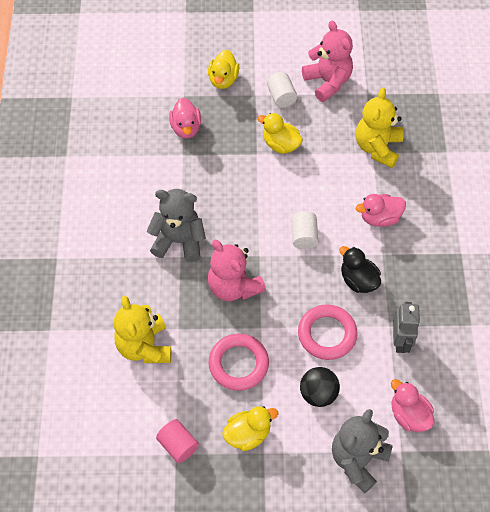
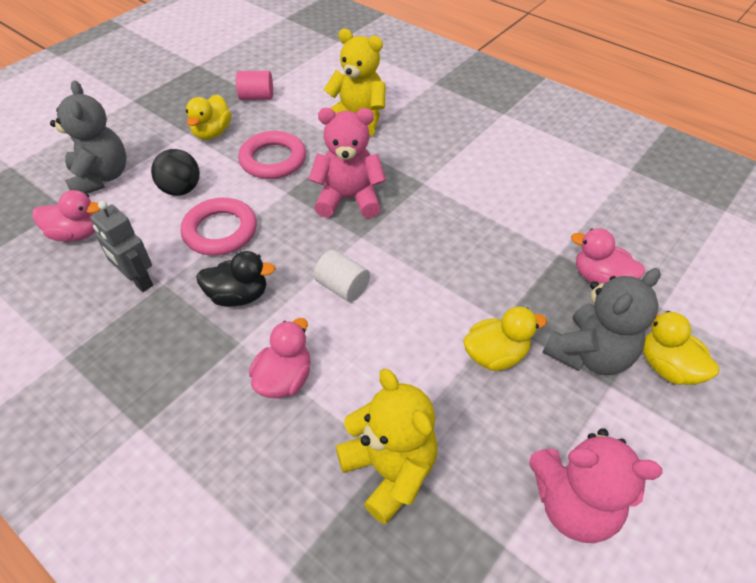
camera: 130 degrees right, 10 degrees down
(179, 241) = (442, 191): grey teddy bear -> grey teddy bear (589, 354)
(281, 97) = (584, 415): white cylinder -> none

